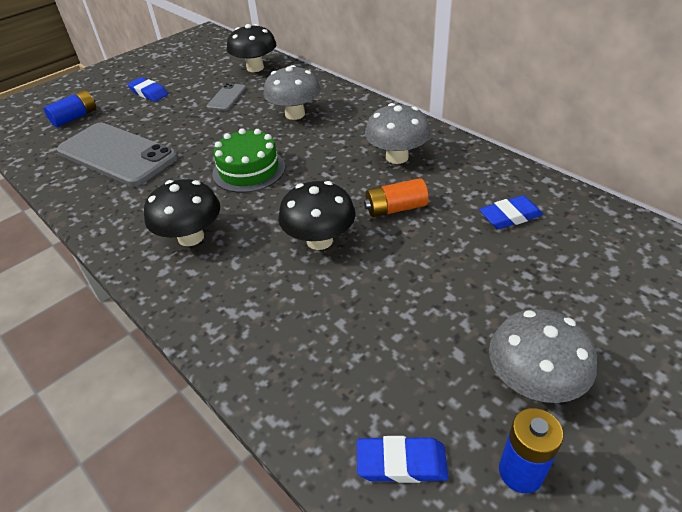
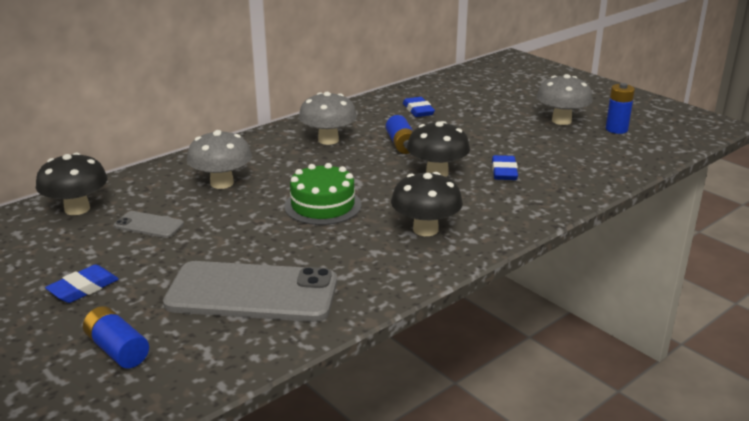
camera: 90 degrees left, 15 degrees down
(117, 154) = (252, 293): grey phone -> grey phone turned 60 degrees clockwise
(395, 208) = (401, 144): orange battery -> blue battery
(401, 463) = (622, 155): blue eraser -> blue eraser (504, 172)

